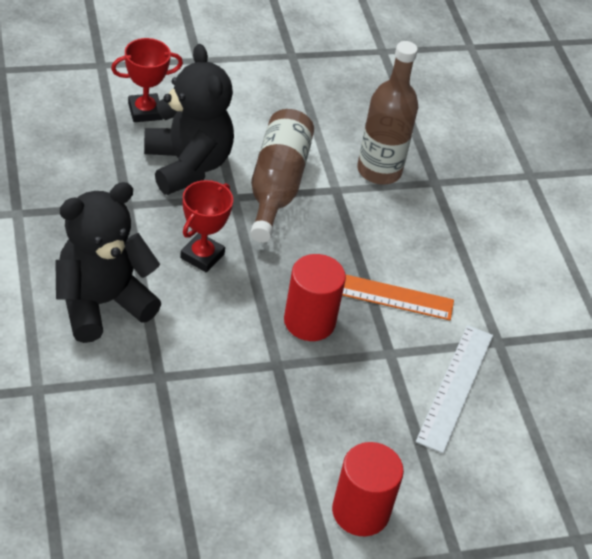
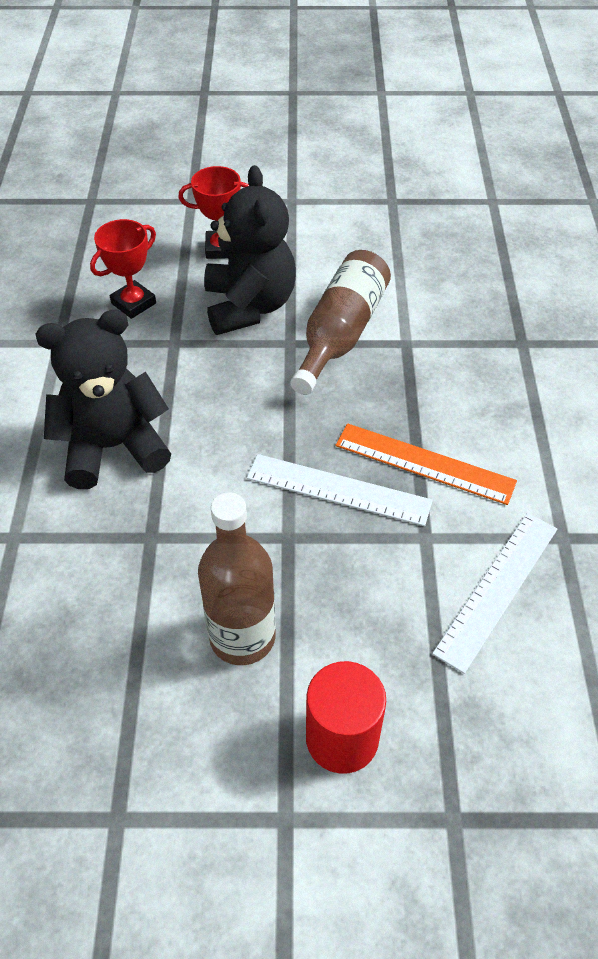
camera: 20 degrees right, 5 degrees up
(202, 256) = (237, 404): red trophy -> red trophy (133, 303)
(309, 321) = (338, 490): red cylinder -> white ruler
(379, 171) = (460, 326): brown bottle -> brown bottle (242, 637)

